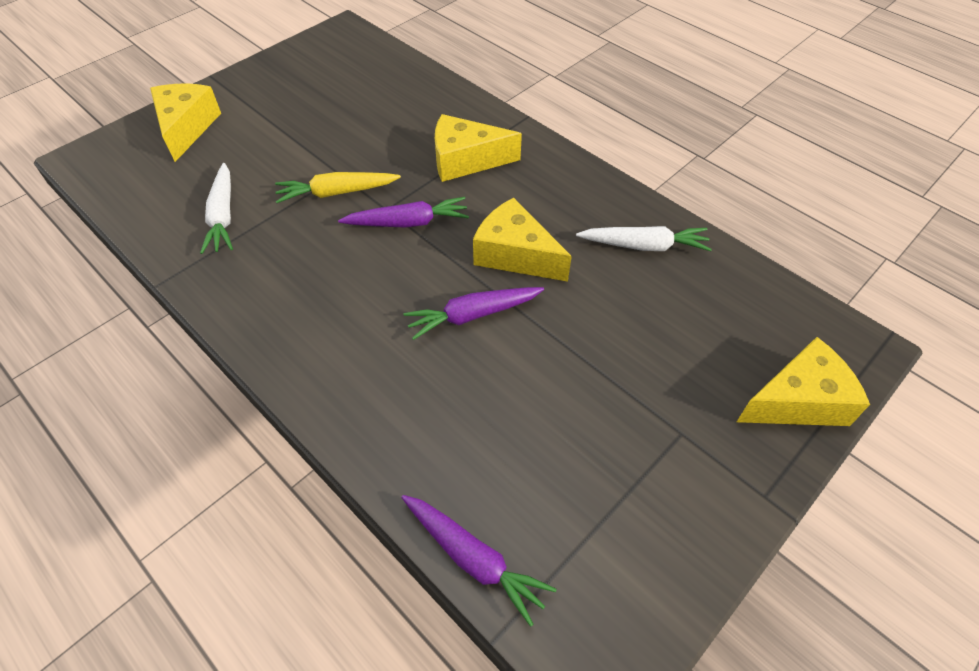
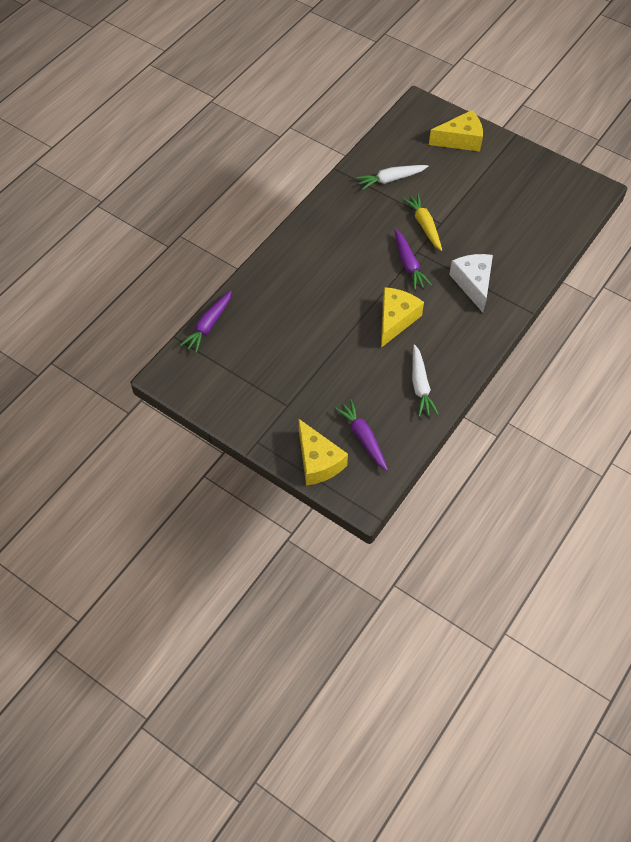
camera: 80 degrees right, 5 degrees up
(466, 160) = (473, 284): yellow cheese -> white cheese
(473, 315) = (345, 306): purple carrot -> purple carrot (363, 438)

